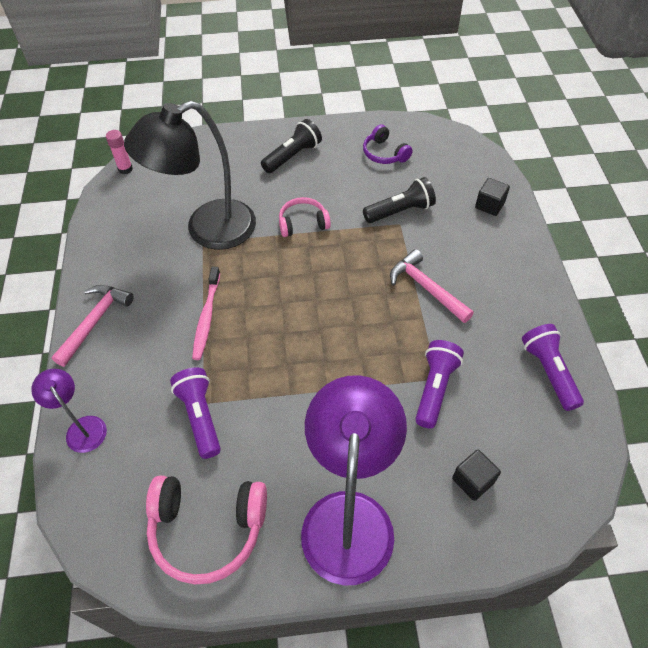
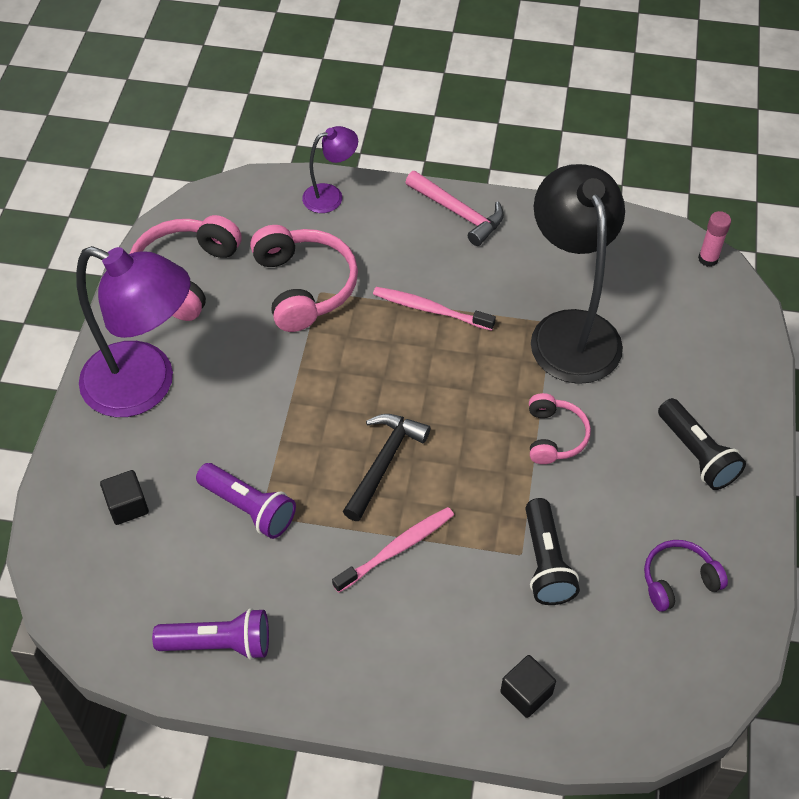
camera: 105 degrees right, 0 degrees up
(200, 416) = (304, 286): purple flashlight -> pink headphones
(360, 312) = (384, 462): none -> black hammer
(426, 288) = (397, 549): pink hammer -> pink toothbrush

